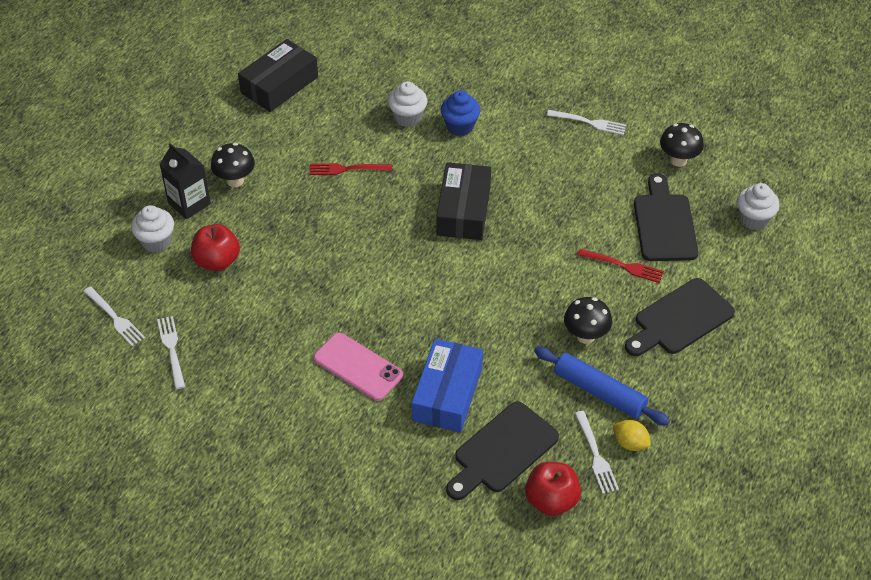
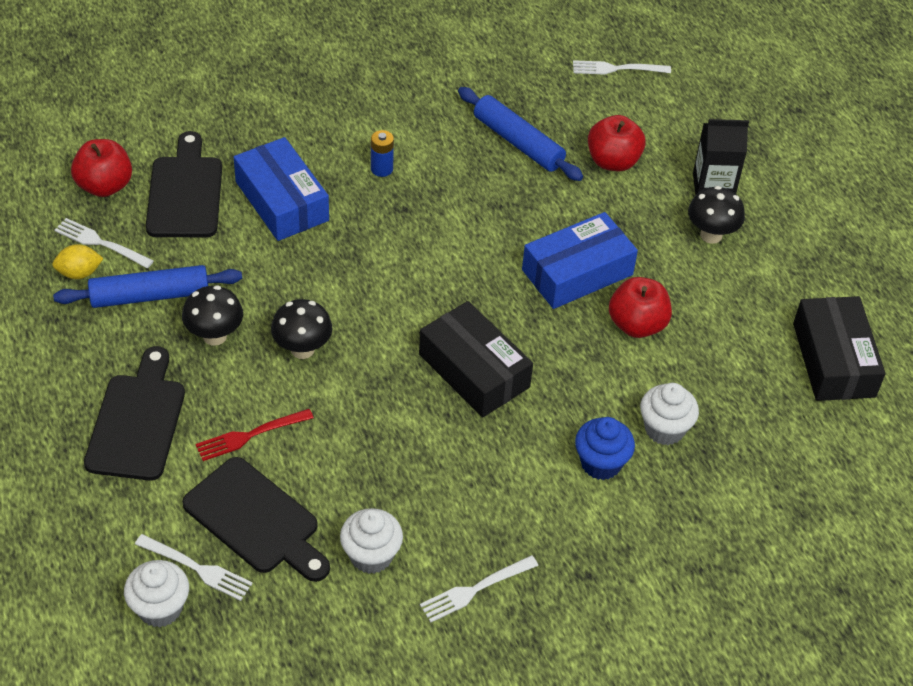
camera: 130 degrees right, 0 degrees up
(156, 242) = (684, 139): white cupcake -> white cupcake (371, 555)
(172, 349) = (540, 79): white fork -> white fork (197, 568)
(251, 317) = (518, 142): none -> blue rolling pin
(336, 217) = (577, 272): none -> blue box
(347, 169) = (637, 325): red fork -> red apple
(358, 367) = (381, 169): pink phone -> blue battery
(678, 160) = (321, 622): black mushroom -> black mushroom (302, 349)

